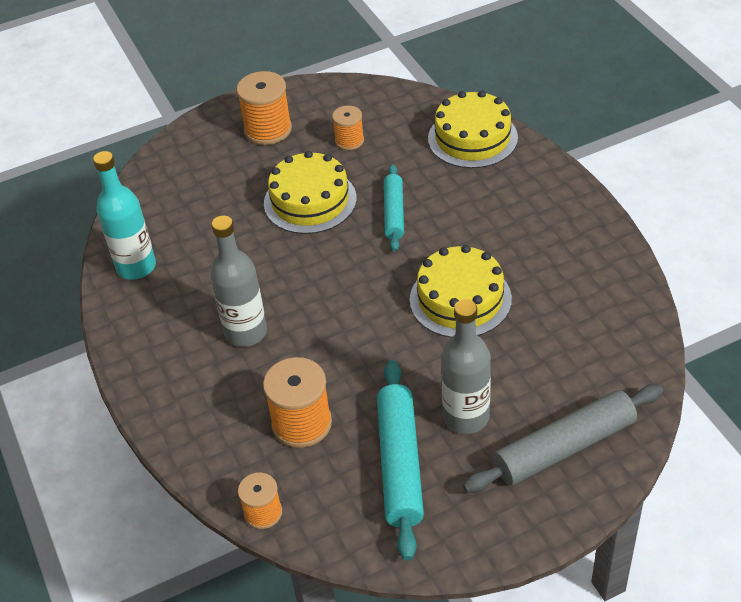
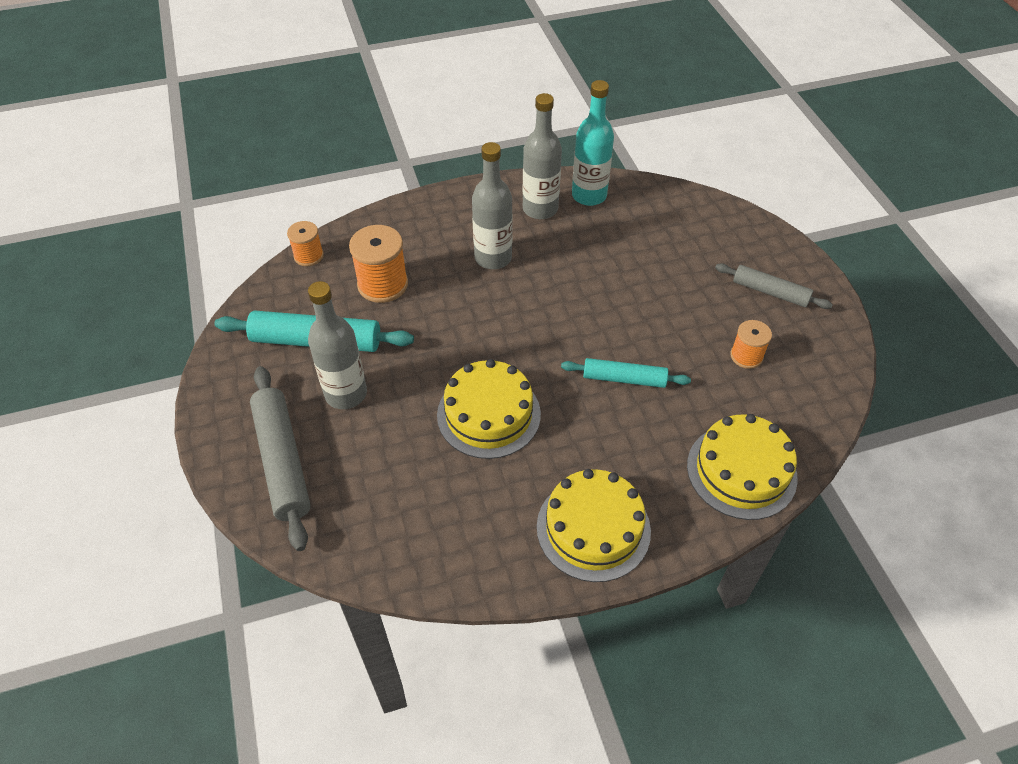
camera: 95 degrees right, 5 degrees up
(161, 305) = (540, 209): none -> grey bottle
(268, 129) = (770, 292): orange spool -> grey rolling pin
(310, 201) = (654, 315): yellow cake -> yellow cake (593, 528)

